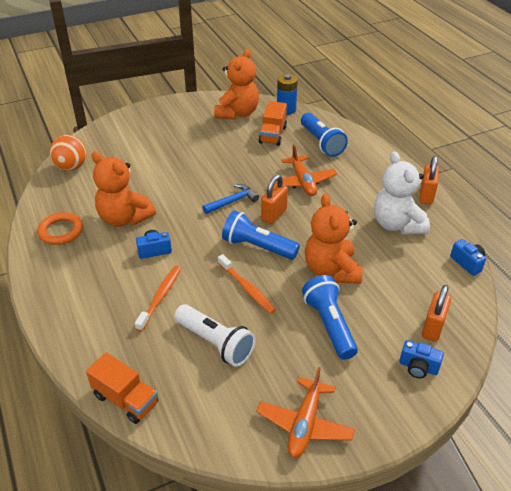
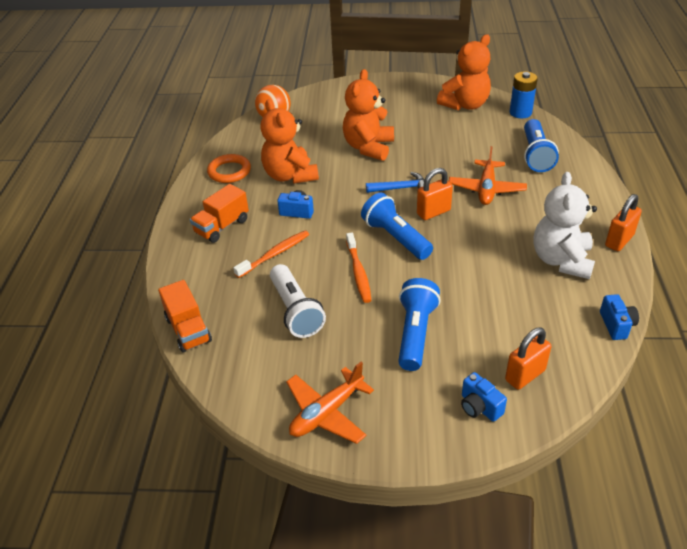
camera: 30 degrees right, 0 degrees up
(273, 135) = (487, 135): orange truck -> orange truck (222, 226)
(331, 270) = (455, 283): orange teddy bear -> orange teddy bear (368, 147)

